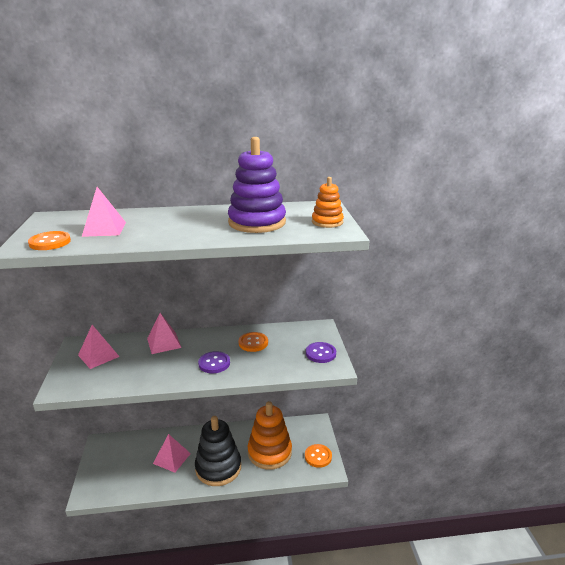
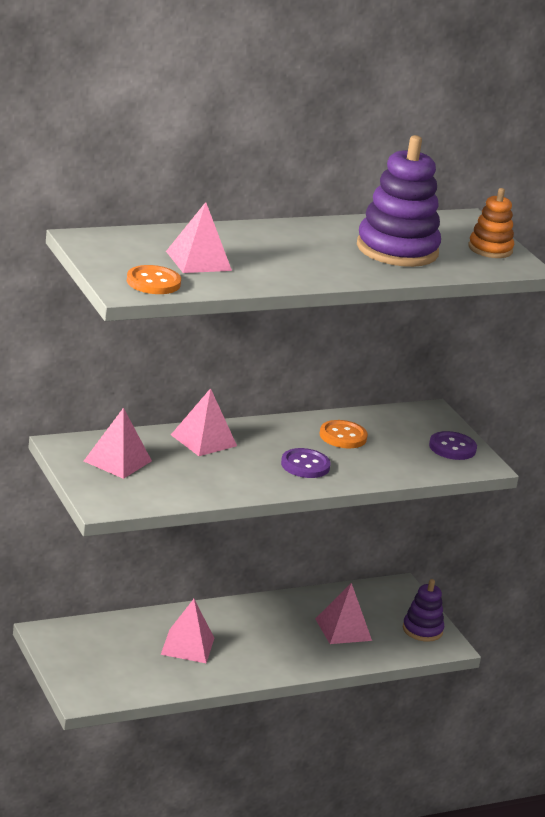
camera: 20 degrees left, 0 degrees up
(218, 468) = (272, 653): black stacking toy -> none
(269, 452) = (343, 629): orange stacking toy -> pink pyramid
(318, 456) = (422, 630): orange button -> purple stacking toy

